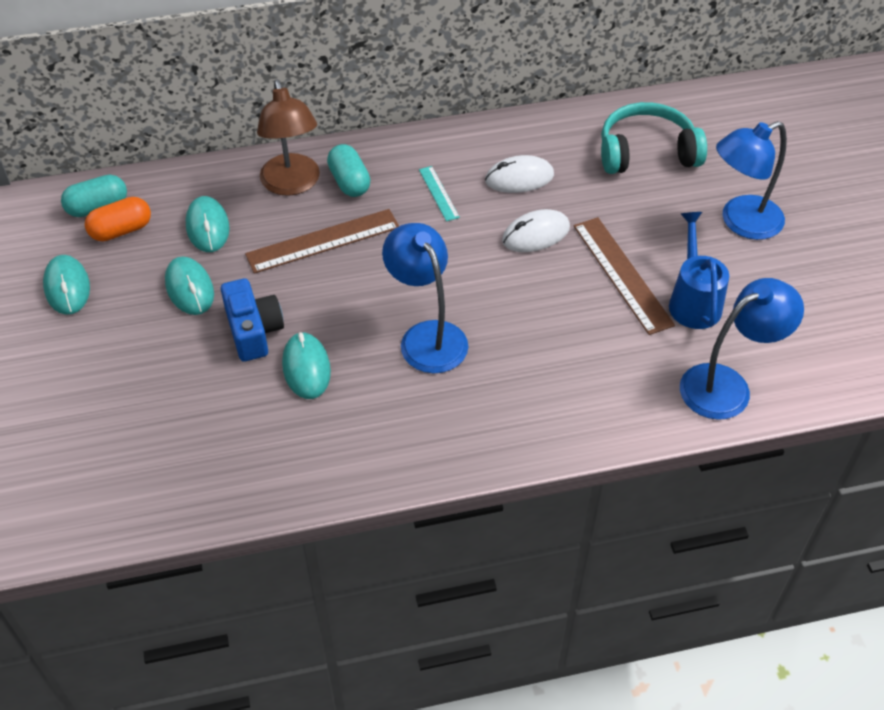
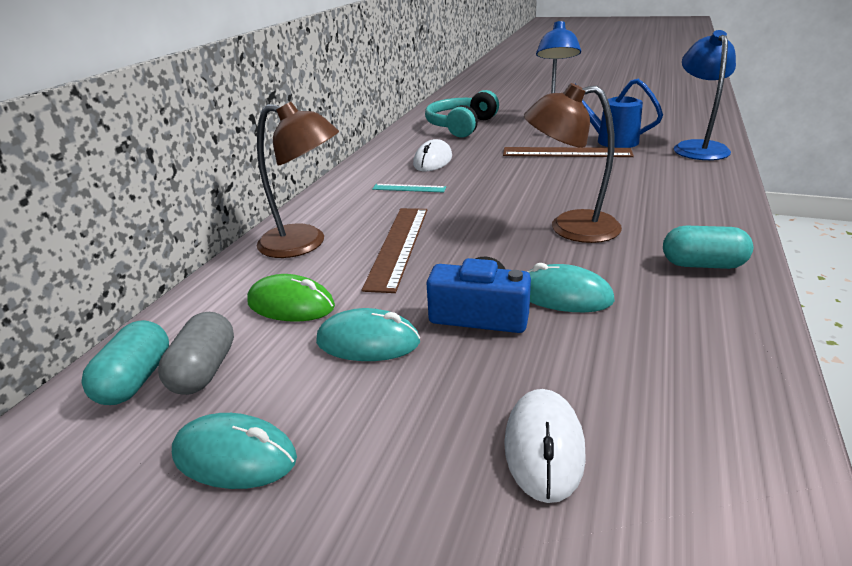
camera: 55 degrees left, 20 degrees down
(121, 230) = (204, 370): orange capsule -> grey capsule
(207, 227) = (291, 305): turquoise mouse -> green mouse
(349, 182) = (343, 218): turquoise capsule -> turquoise capsule (702, 265)
(427, 336) = (570, 227): blue lamp -> brown lamp
(536, 234) = (497, 167): white mouse -> white mouse (544, 447)

